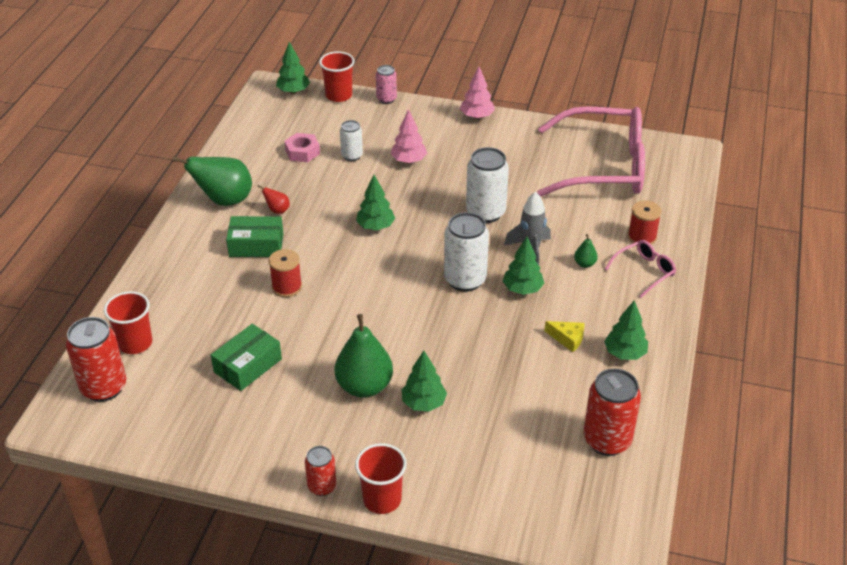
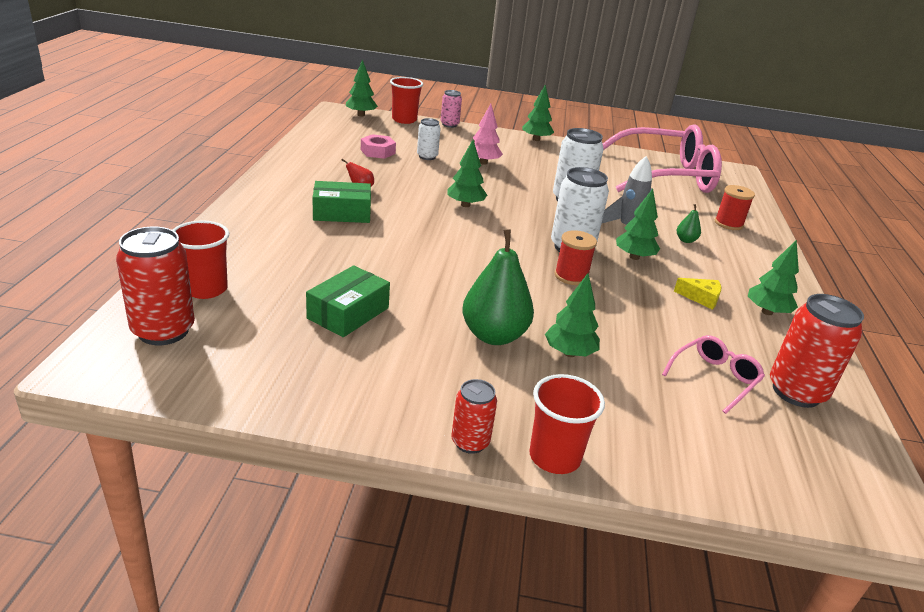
camera: 10 degrees left, 10 degrees down
(224, 200) = (303, 179): green pear -> none
(287, 287) = (382, 246): red spool -> red spool (571, 276)
(477, 116) = (536, 139): pink tree -> green tree
(644, 271) = (746, 248): pink glasses -> pink glasses (714, 378)

